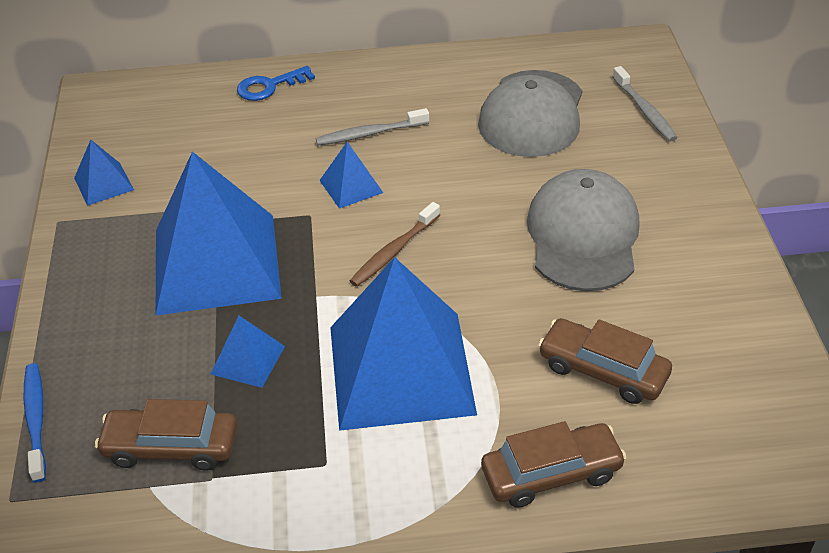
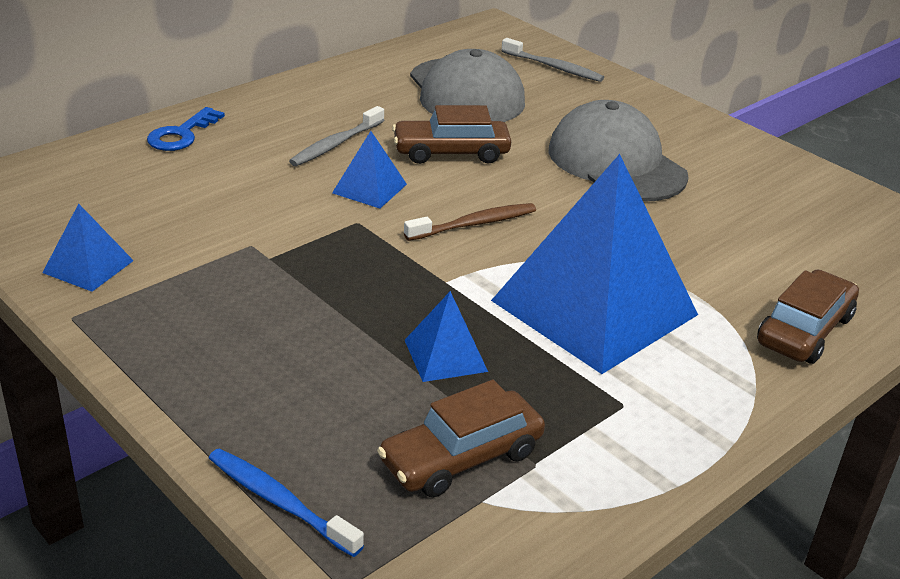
camera: 40 degrees left, 10 degrees down
(217, 263) = (310, 291): blue pyramid -> none
(394, 251) = (474, 224): brown toothbrush -> brown toothbrush turned 120 degrees counterclockwise
(603, 370) = (749, 246): brown car -> brown car (451, 152)

